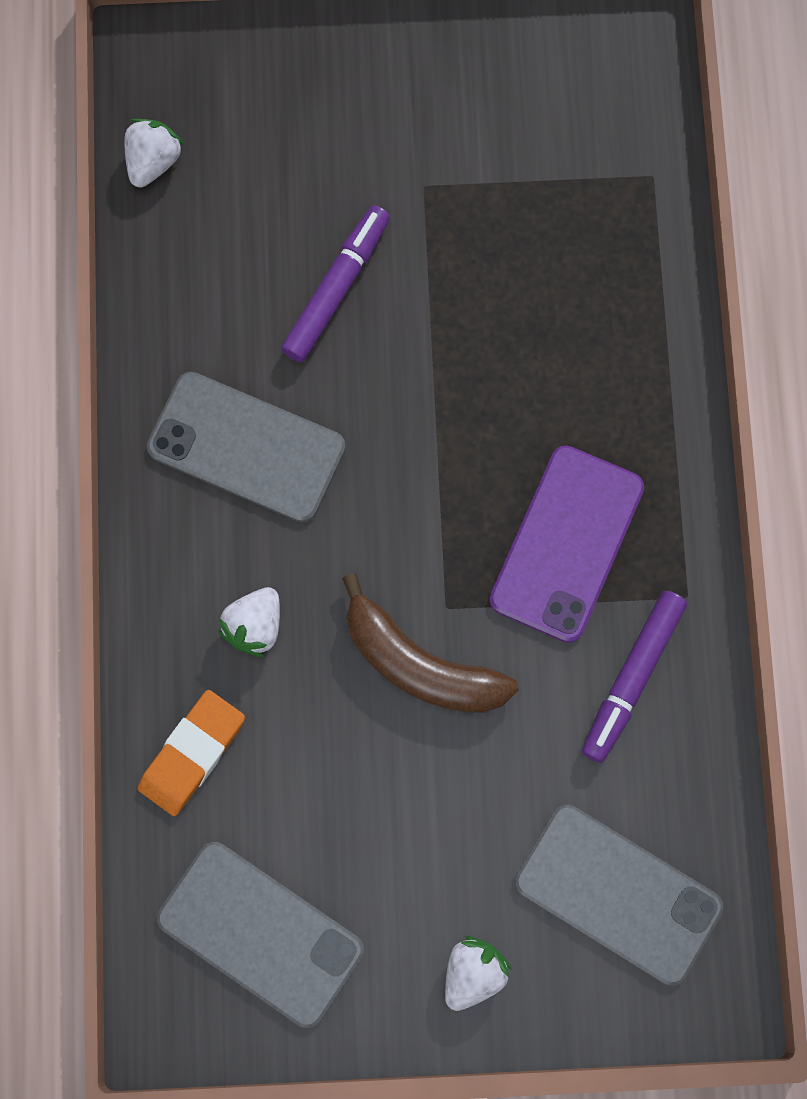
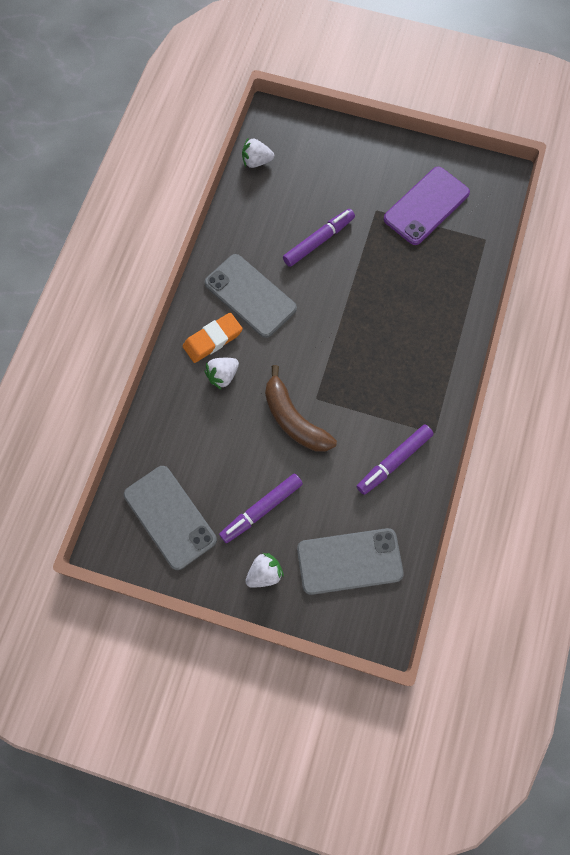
camera: 20 degrees right, 5 degrees down
(153, 161) = (256, 161): white strawberry -> white strawberry turned 135 degrees counterclockwise
(192, 754) = (171, 423): orange eraser -> orange eraser (213, 339)
(424, 858) = (261, 510): none -> purple marker
(566, 543) = (384, 388): purple phone -> purple phone (426, 206)
(618, 894) = (349, 561): grey phone -> grey phone turned 60 degrees counterclockwise

